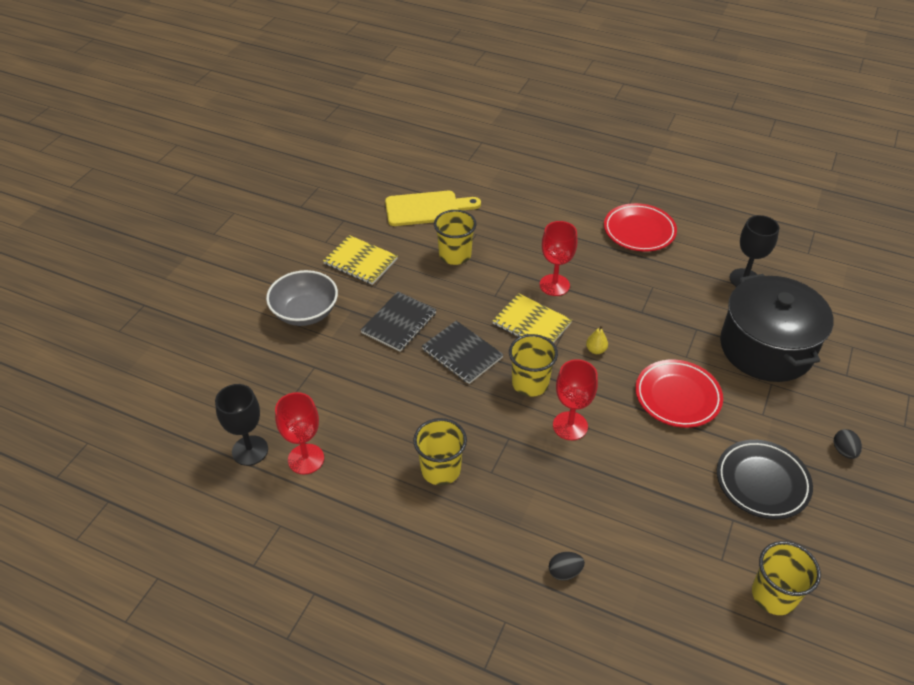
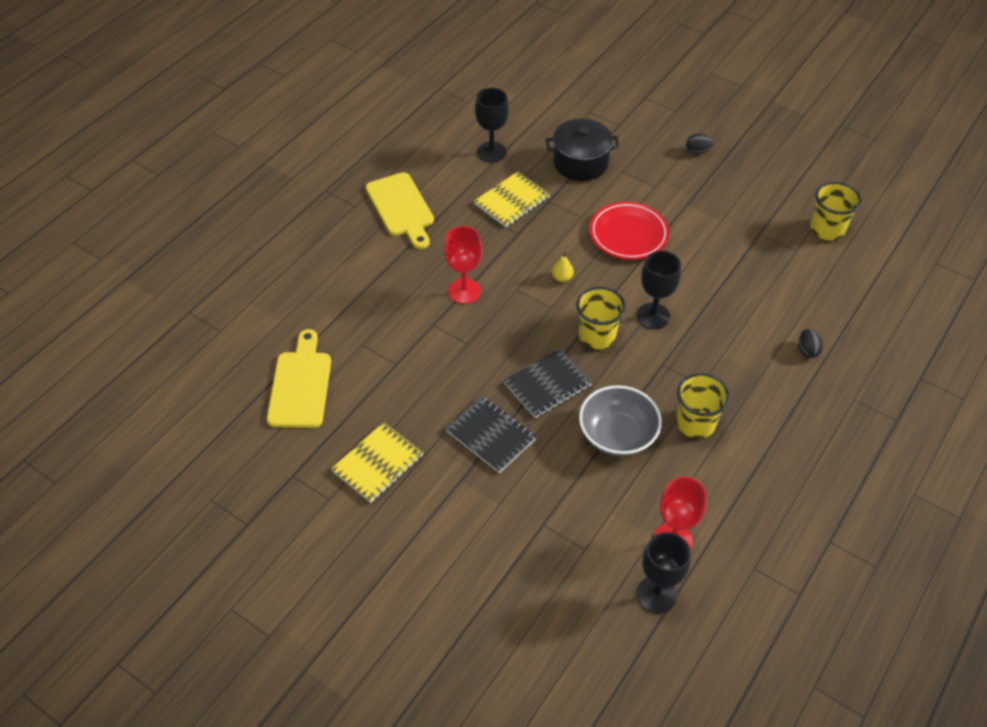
camera: 80 degrees left, 5 degrees up
(305, 312) = (453, 529): grey bowl -> grey bowl (617, 435)
(455, 255) = (393, 369): yellow cup -> none
(531, 323) = (516, 320): yellow notebook -> yellow notebook (512, 201)
(570, 426) = (653, 316): red goblet -> black goblet
(639, 231) = (401, 208): red plate -> yellow cutting board
(762, 482) = (724, 206): black plate -> none
(766, 348) = (580, 163): black pot -> black pot, size x0.66

